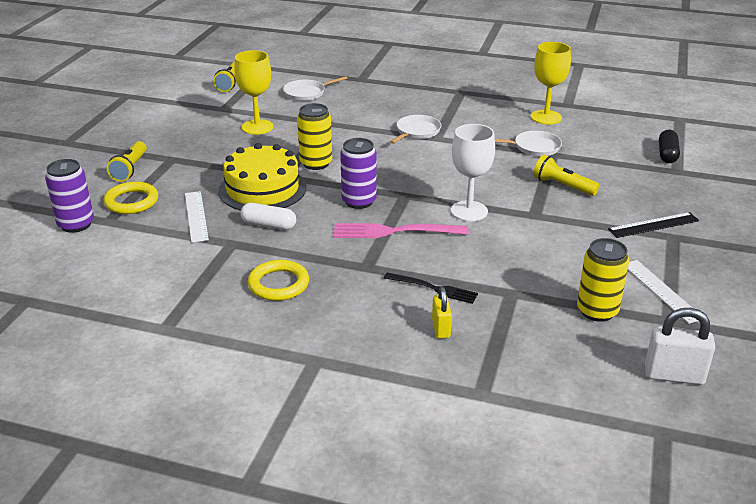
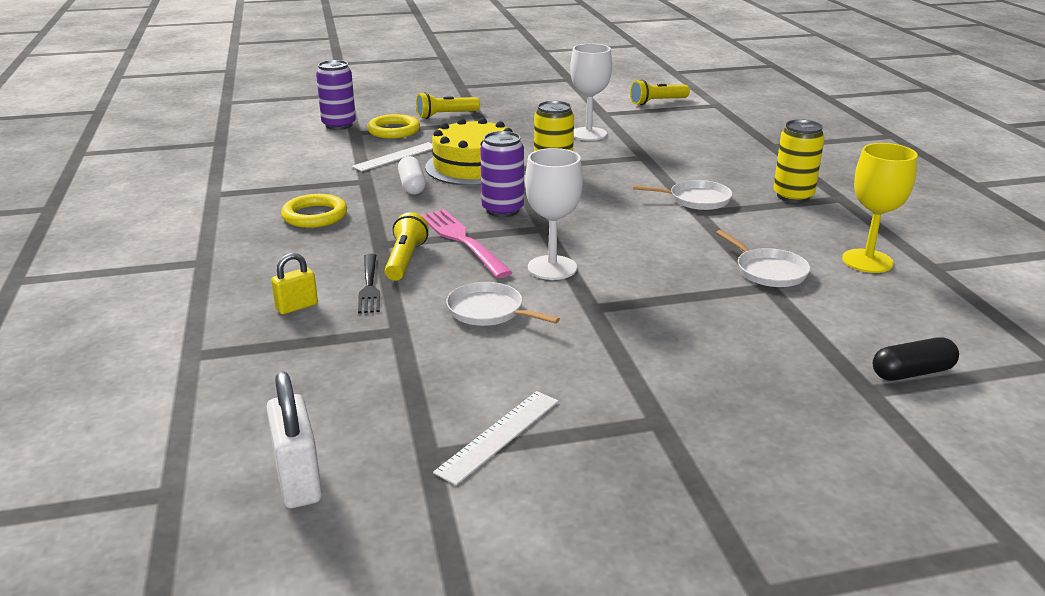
camera: 60 degrees right, 5 degrees down
(257, 127) = (588, 134): yellow goblet -> white goblet
(306, 93) = (694, 133): white pan -> white pan (488, 311)
(562, 186) = (691, 310): yellow flashlight -> yellow flashlight (405, 260)
(597, 311) = (406, 394): yellow can -> yellow can (793, 196)
(653, 225) = (672, 398): black ruler -> none

